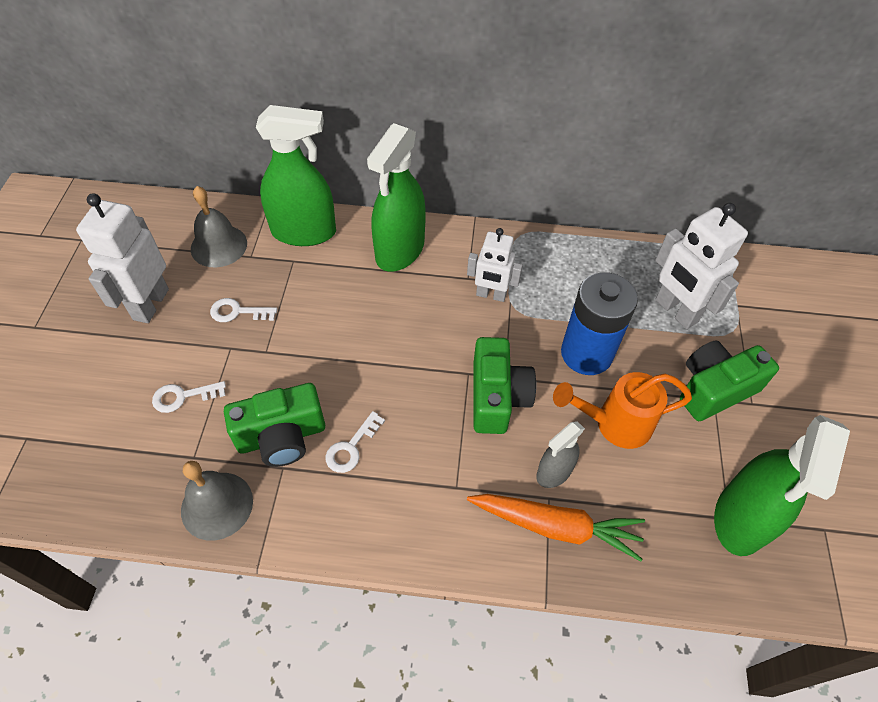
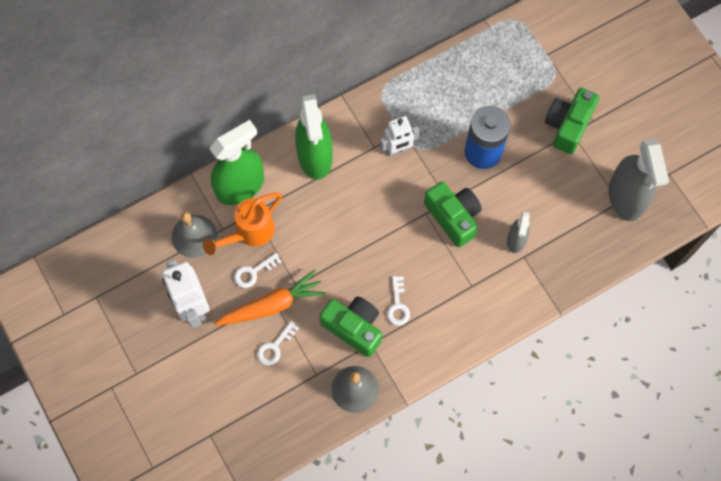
camera: 35 degrees left, 15 degrees up
(281, 436) = (354, 327): green camera -> green camera turned 90 degrees counterclockwise
(556, 526) = (538, 270): orange carrot -> orange carrot (272, 305)
(614, 424) = (528, 187): orange watering can -> orange watering can (249, 233)
(675, 311) = (514, 84): white robot -> none
(740, 518) = (625, 197): green spray bottle -> grey spray bottle

